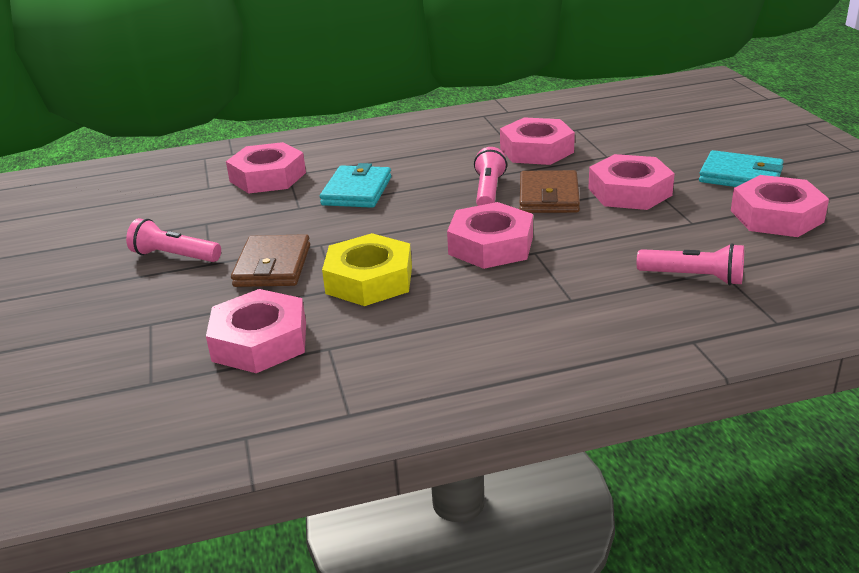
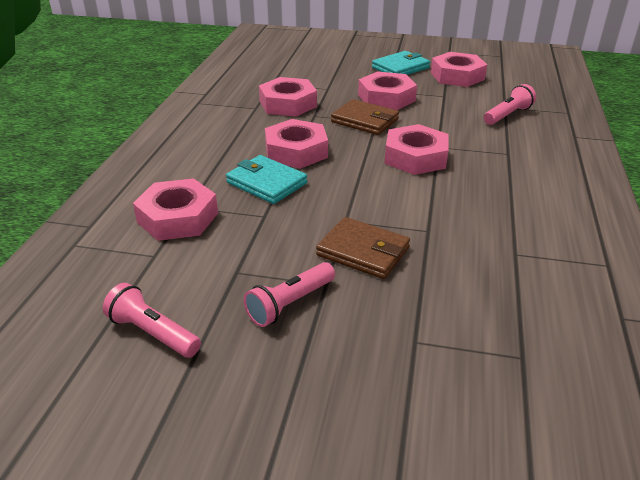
camera: 65 degrees left, 5 degrees up
(260, 342) = (487, 284): pink nut -> pink nut (296, 151)
(369, 280) = (426, 213): yellow nut -> none
(488, 191) = (332, 136): pink flashlight -> pink flashlight (153, 333)

